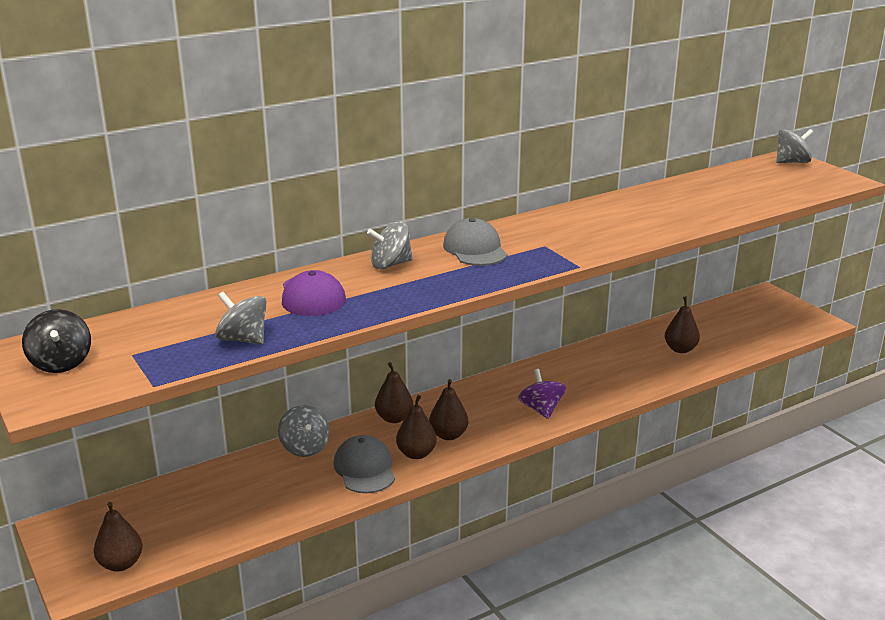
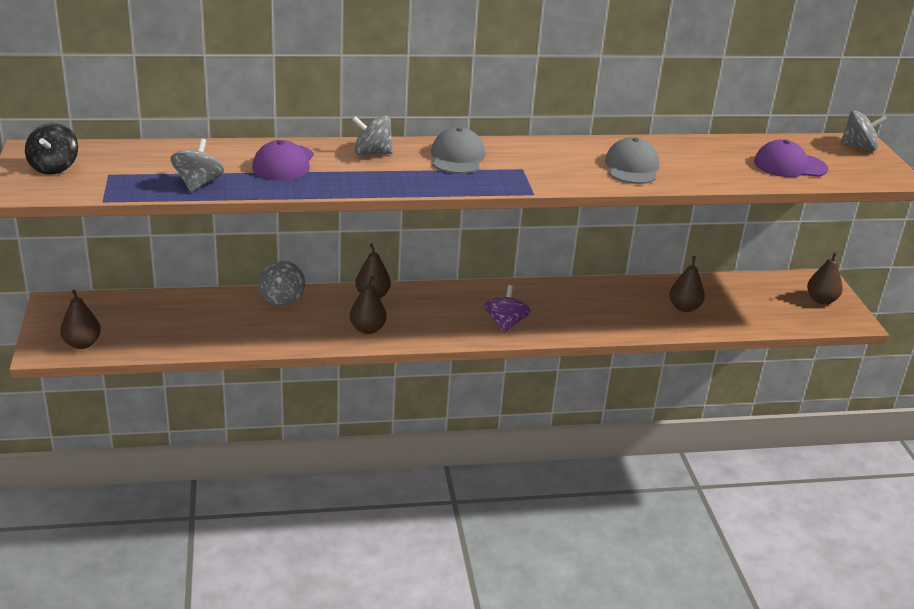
camera: 20 degrees right, 5 degrees up
(243, 339) = (198, 184): grey spinning top -> grey spinning top turned 45 degrees clockwise
(364, 469) = (316, 329): grey cap -> grey cap (632, 167)
(448, 435) = (407, 322): brown pear -> brown pear (821, 300)
(758, 190) = (790, 165): none -> purple cap

